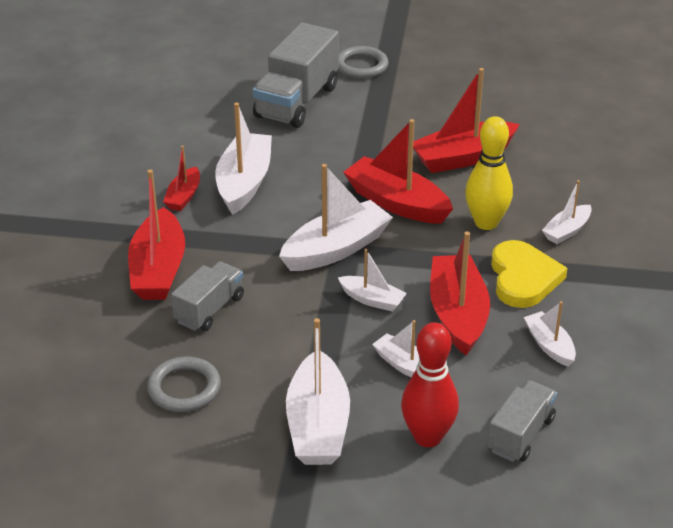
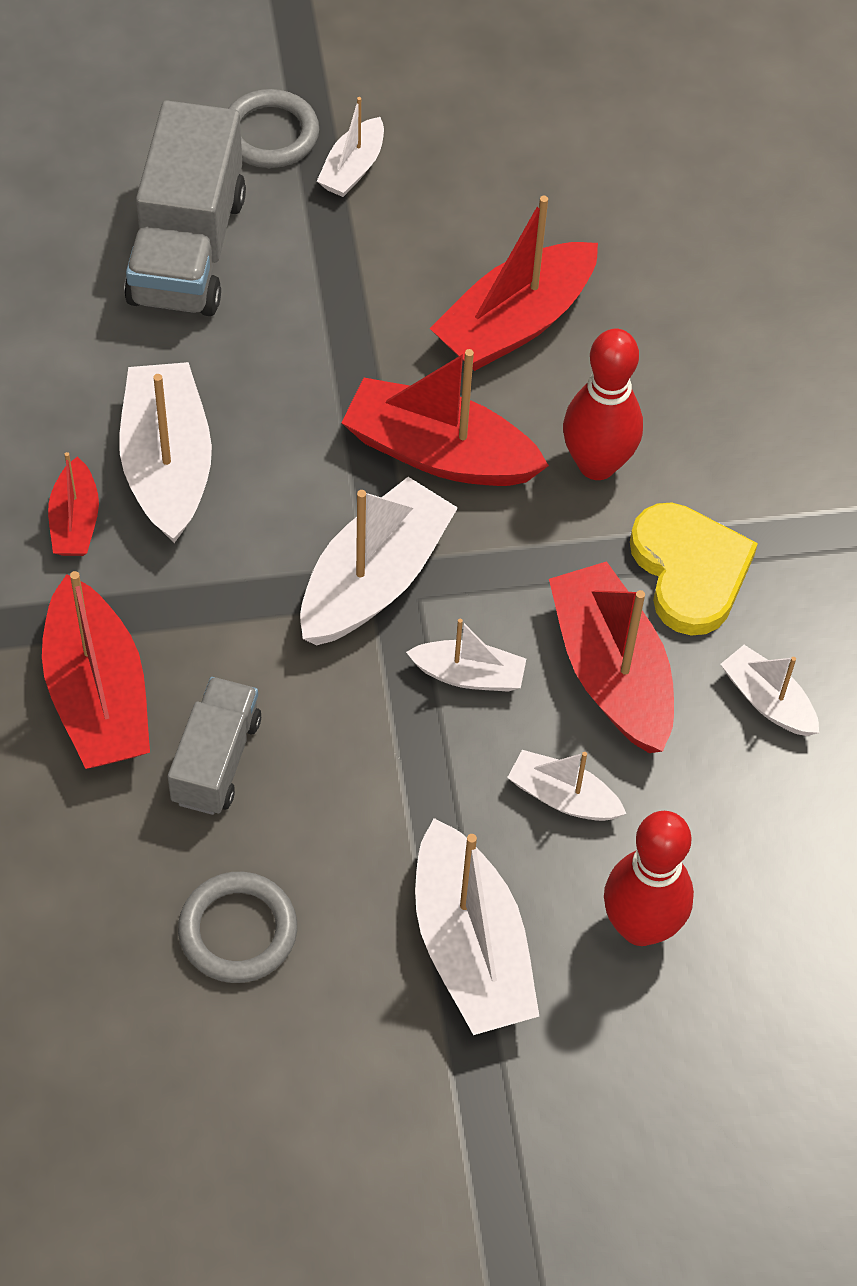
camera: 20 degrees left, 20 degrees up
(486, 223) = (597, 464): yellow bowling pin -> red bowling pin
(520, 434) = (774, 886): grey truck -> none
(566, 231) = (728, 453): white boat -> white boat (352, 168)

